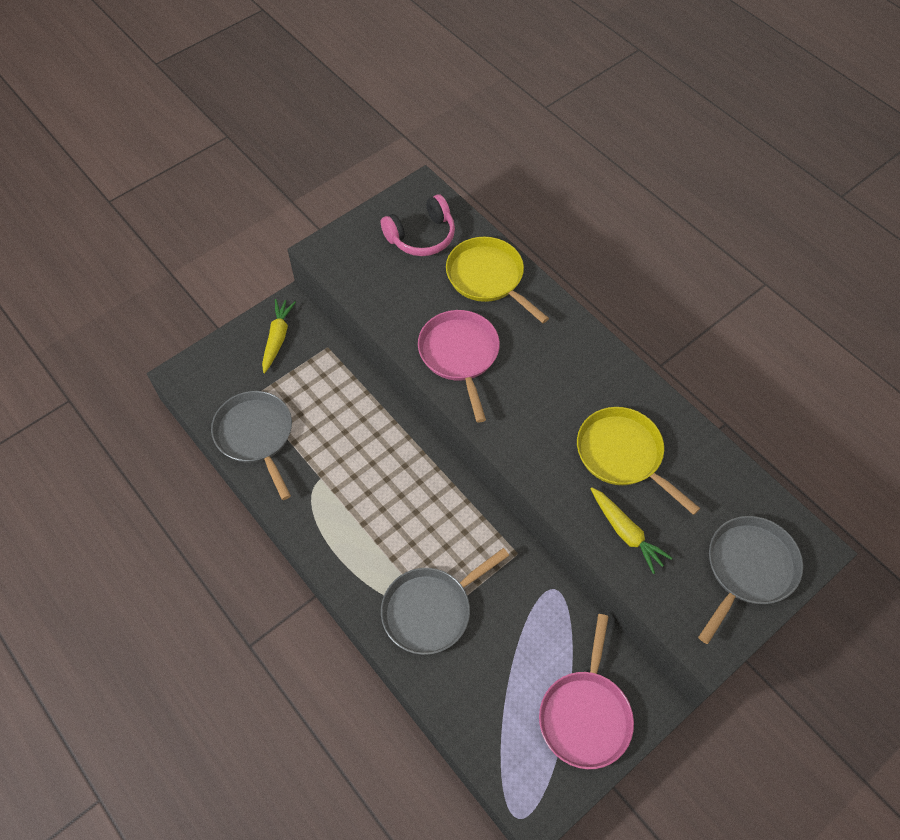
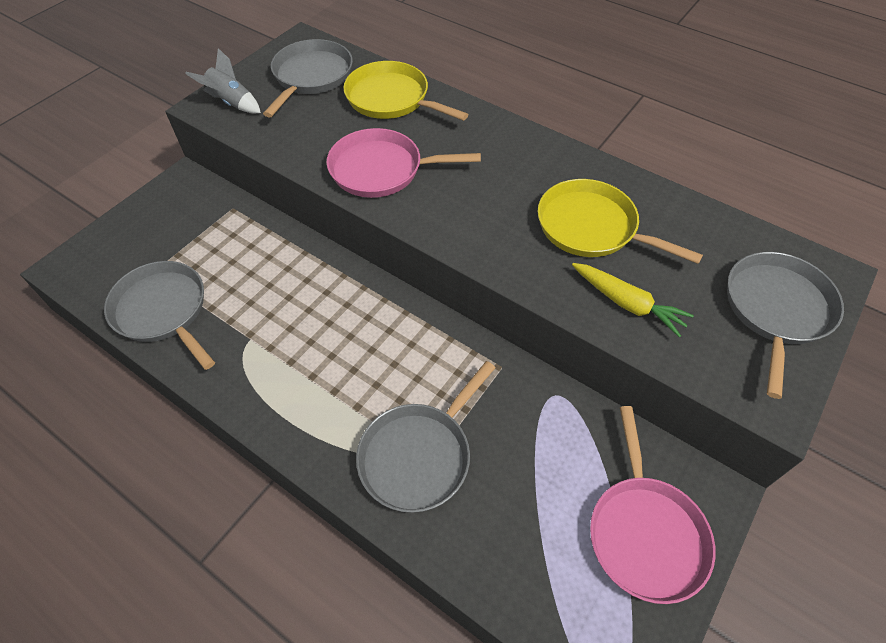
camera: 15 degrees left, 5 degrees down
(277, 338) = (174, 210): yellow carrot -> none
(345, 252) = (231, 103): none -> grey rocket
(421, 236) = (311, 76): pink headphones -> grey pan
(459, 354) = (381, 170): pink pan -> pink pan turned 60 degrees counterclockwise

